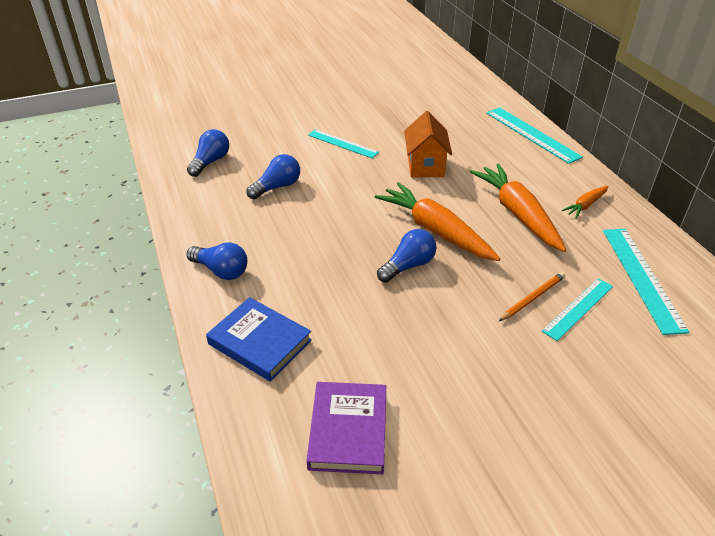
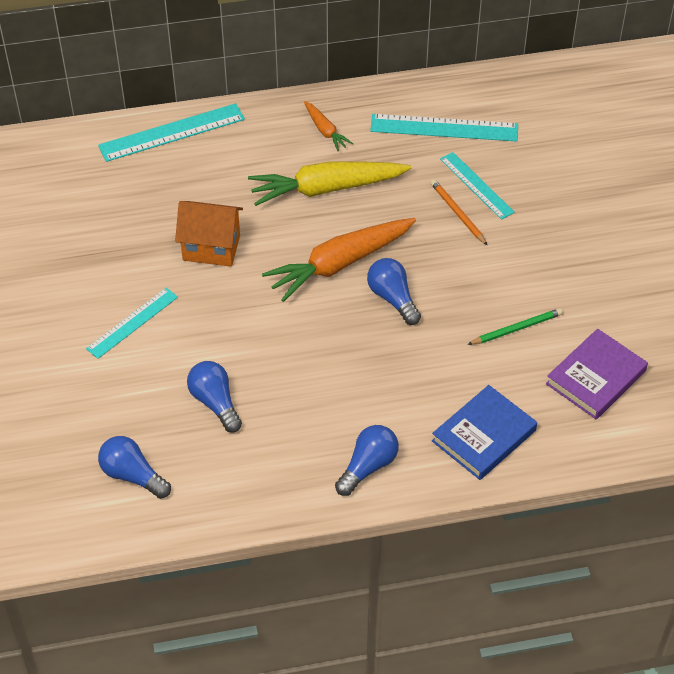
camera: 80 degrees left, 10 degrees up
(348, 430) = (596, 377): purple book -> purple book turned 60 degrees counterclockwise
(398, 356) = (516, 328): none -> green pencil
(518, 214) = (327, 189): orange carrot -> yellow carrot

